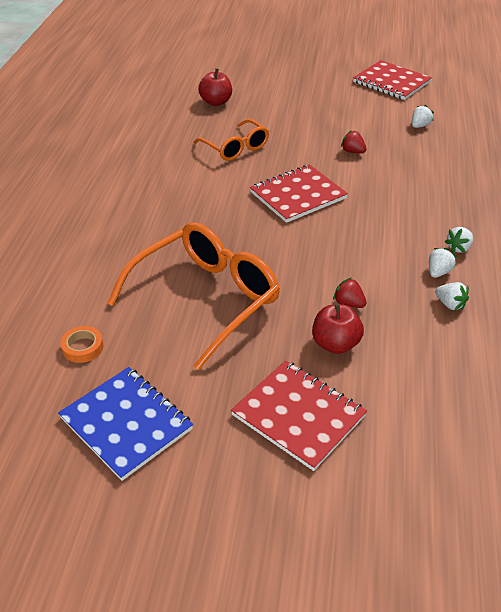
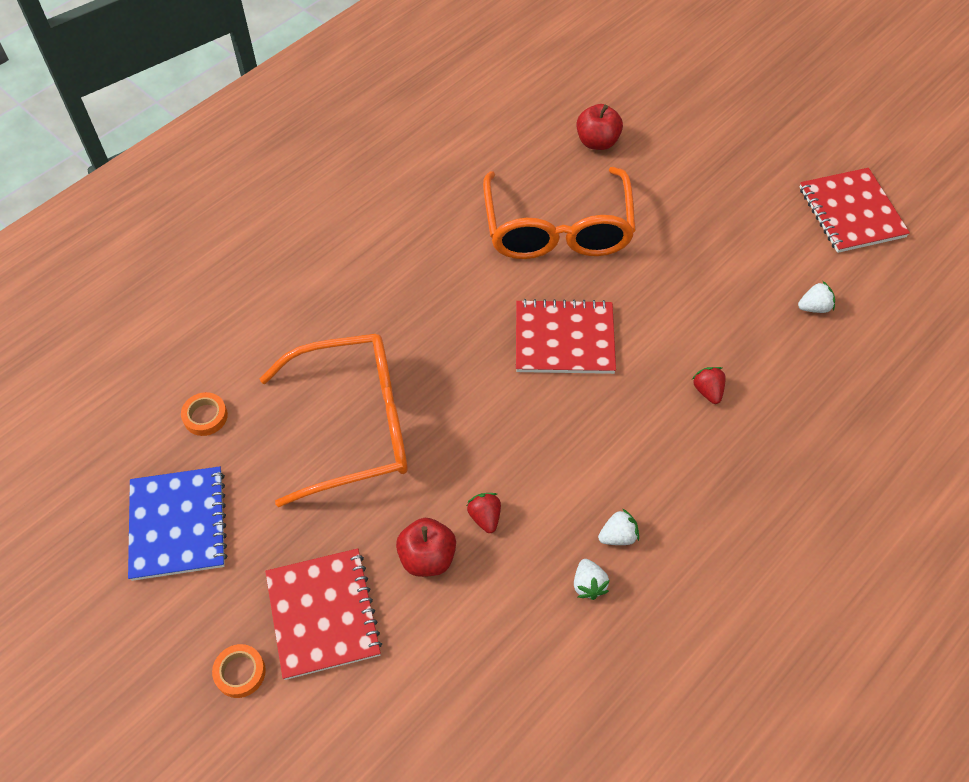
camera: 35 degrees right, 15 degrees up
(235, 148) = (557, 229): orange glasses -> orange glasses, size x1.73
(274, 488) = (240, 672): none -> orange tape
(352, 151) = (688, 306): red strawberry -> red strawberry (708, 391)
(459, 248) = (674, 518): white strawberry -> none

